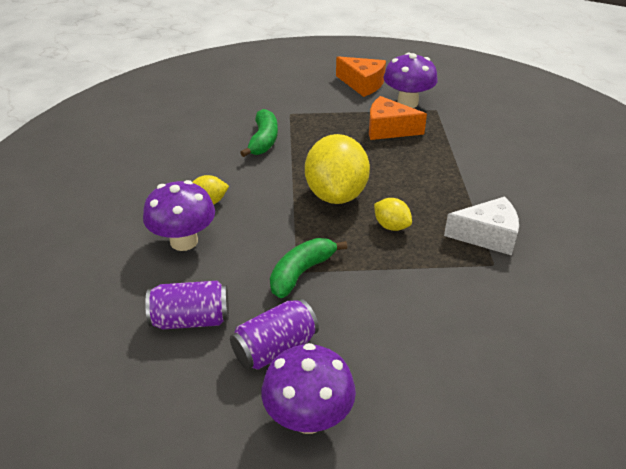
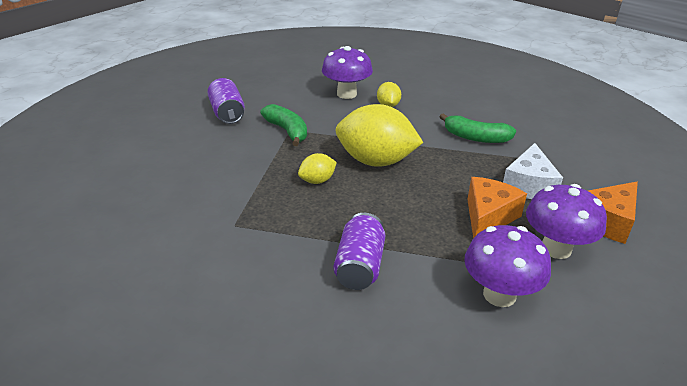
camera: 105 degrees right, 5 degrees down
(191, 319) = (271, 91): purple can -> purple can (360, 266)
(308, 417) = (170, 117): purple mushroom -> purple mushroom (499, 295)
(487, 236) = (273, 233): white cheese -> white cheese (528, 185)

